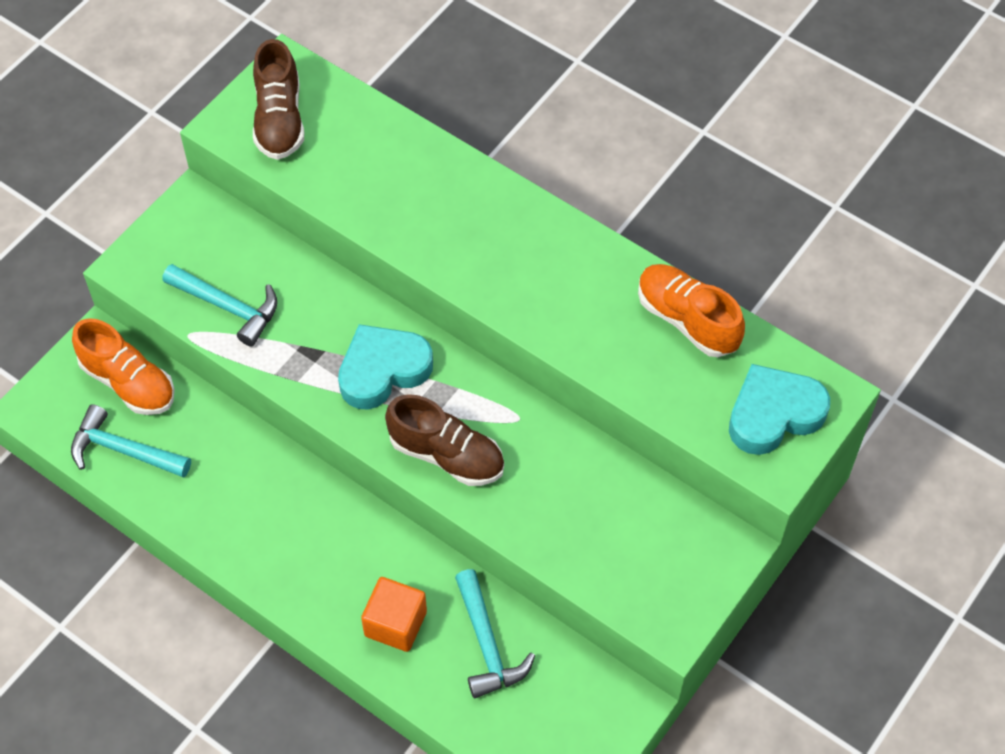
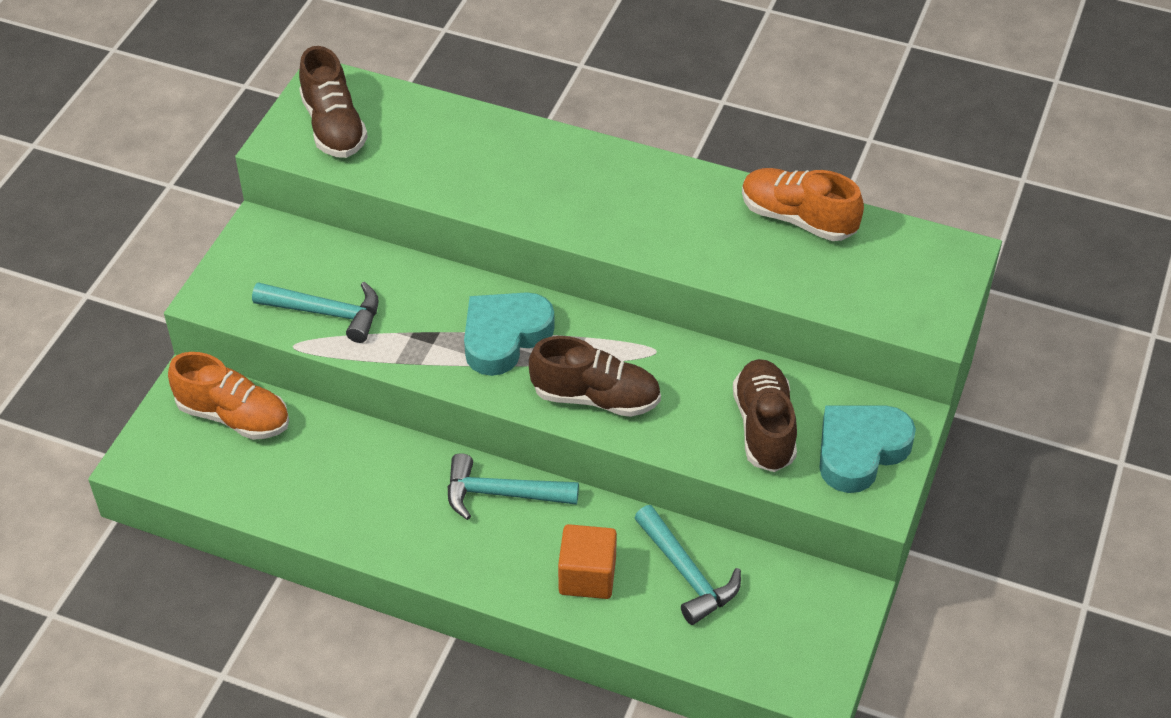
camera: 15 degrees left, 10 degrees down
(123, 450) = (248, 479): turquoise hammer -> turquoise hammer (501, 494)
(593, 524) = (764, 427): none -> brown shoe
(773, 414) = (911, 280): turquoise heart -> turquoise heart (860, 451)

